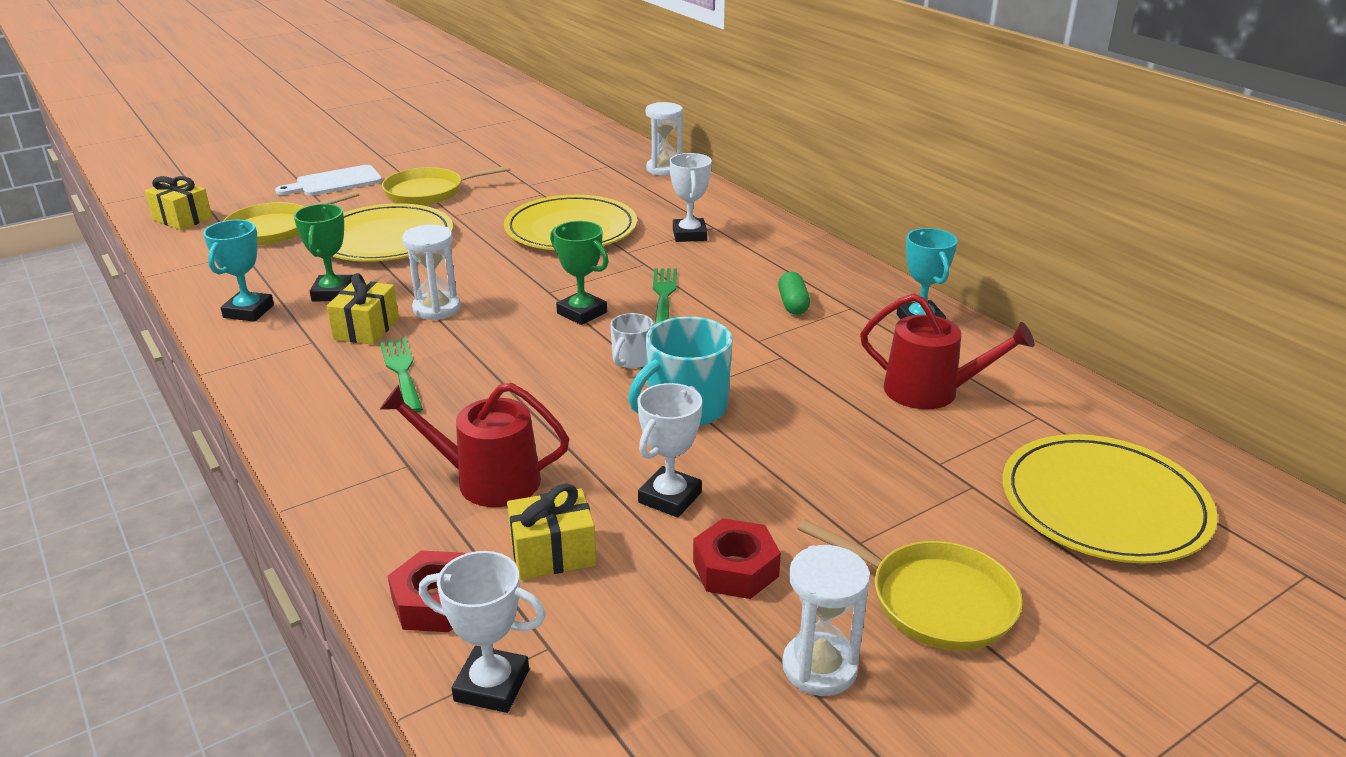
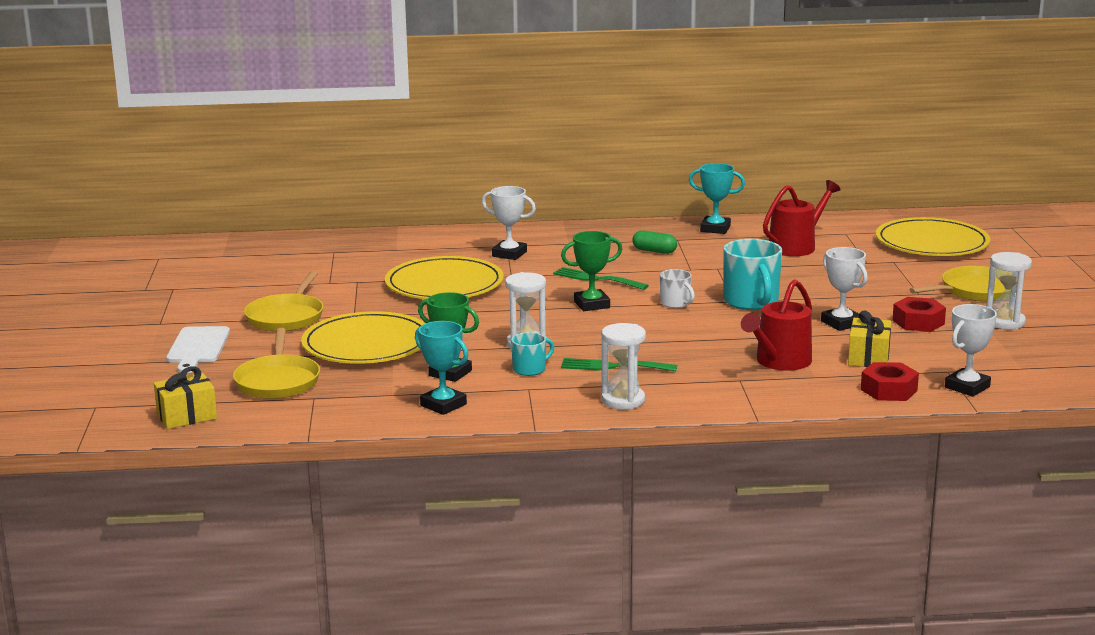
camera: 60 degrees left, 10 degrees down
(366, 328) = (530, 369): yellow gift -> turquoise mug
(664, 169) = (373, 237): white hourglass -> white hourglass (623, 400)

